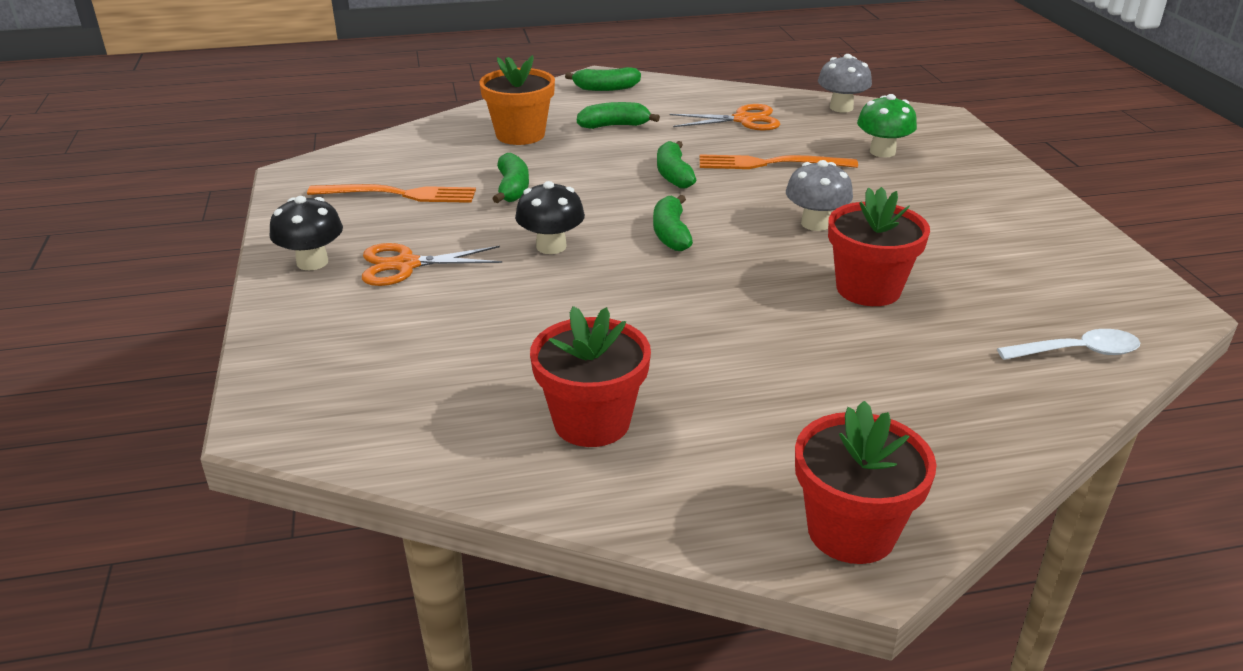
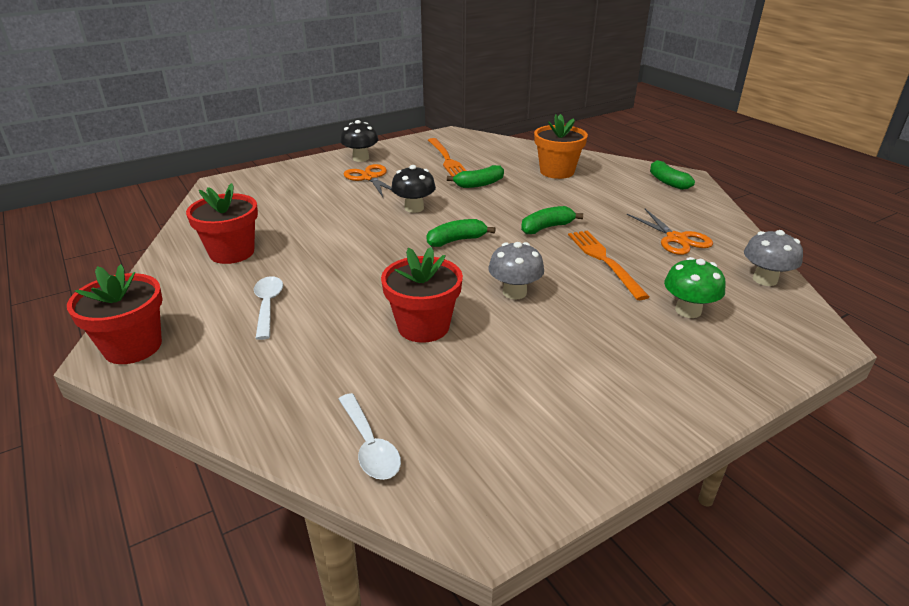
camera: 70 degrees right, 0 degrees up
(614, 126) = (605, 195): green banana -> none
(778, 397) = (268, 305): none -> white spoon

